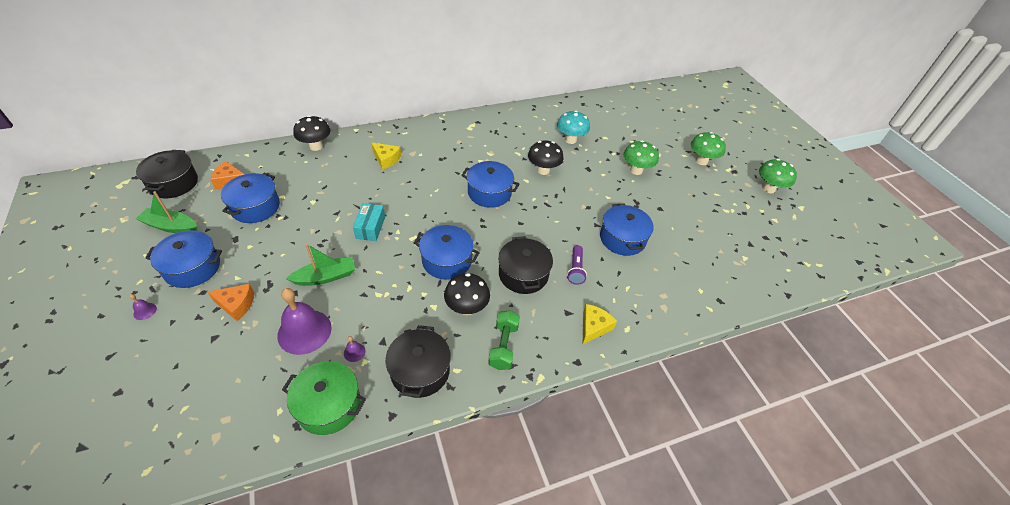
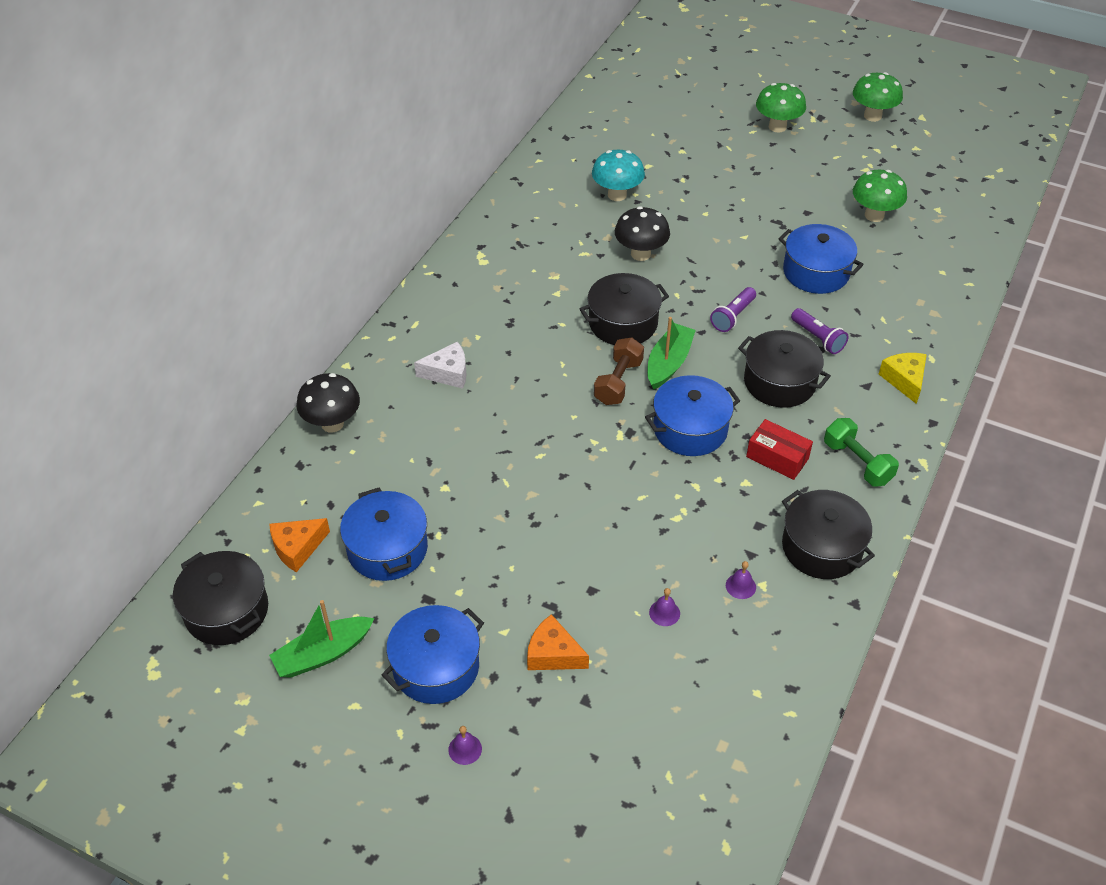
camera: 40 degrees left, 0 degrees up
(236, 305) = (553, 654): orange cheese -> orange cheese turned 120 degrees counterclockwise
(304, 331) = (664, 613): purple bell -> purple bell, size x0.40
(325, 277) = (597, 548): green boat -> green boat (668, 363)
(329, 405) = (791, 647): green pot -> none
(370, 227) = (559, 461): turquoise box -> none
(386, 159) = (448, 373): yellow cheese -> white cheese
(448, 215) = (618, 382): none -> brown dumbbell
(467, 308) = (777, 457): black mushroom -> red box
(489, 193) = (623, 323): blue pot -> black pot
(546, 227) = (733, 316): none -> purple flashlight
(636, 170) = (731, 184): green mushroom -> green mushroom (874, 215)

